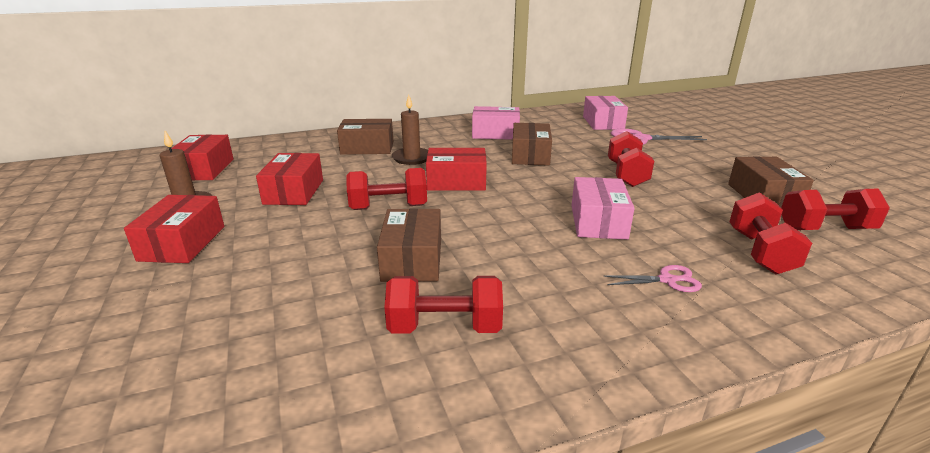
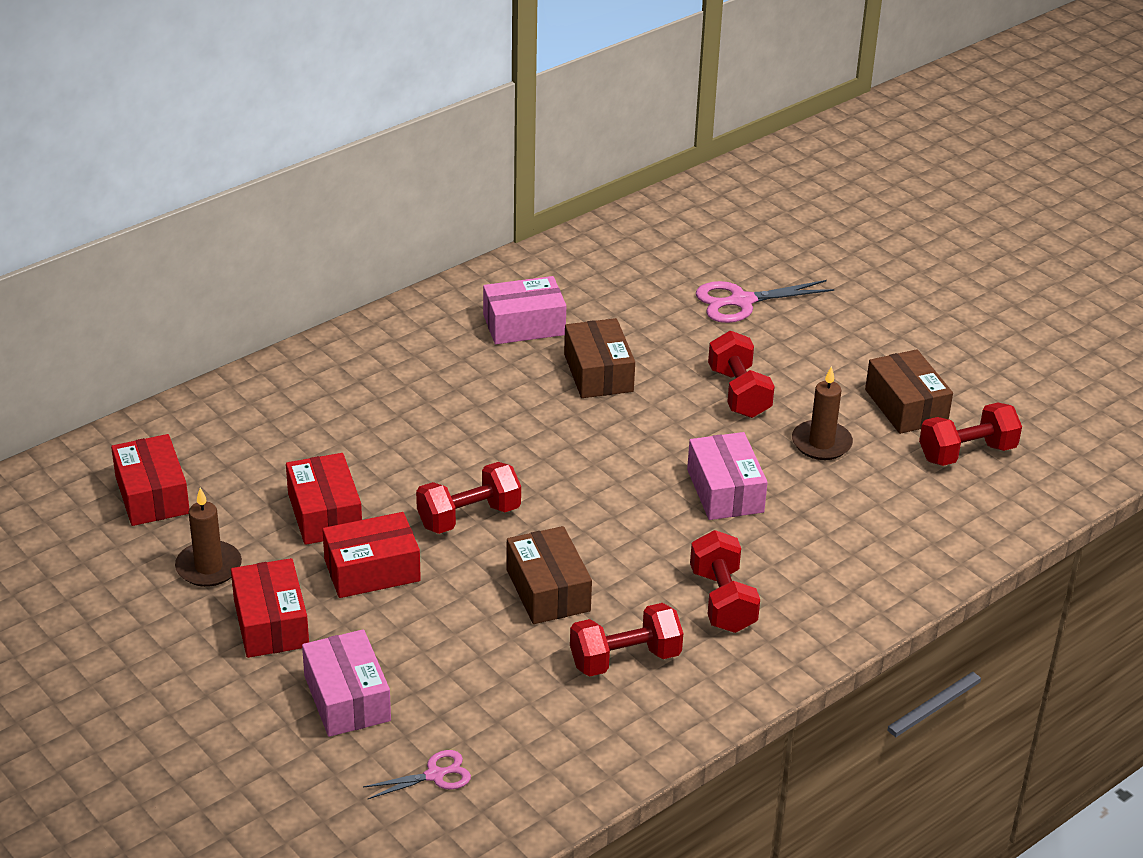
camera: 20 degrees left, 10 degrees up
(367, 148) = (351, 399): brown box -> none
(412, 158) = (434, 411): brown candle -> brown candle (821, 443)
(456, 182) = (526, 452): red box -> red box (372, 570)
(603, 123) = (676, 263): pink box -> pink box (347, 698)
(667, 280) = (811, 561): pink scissors -> pink scissors (435, 775)
(760, 252) = (899, 503): red dumbbell -> red dumbbell (722, 601)

